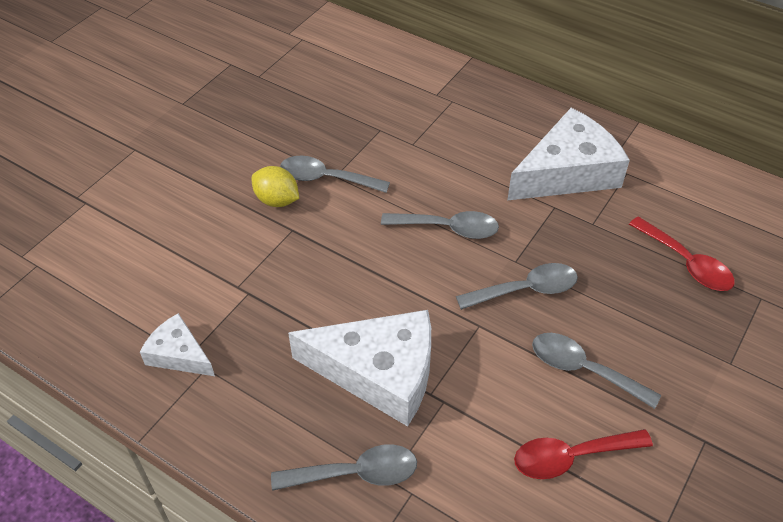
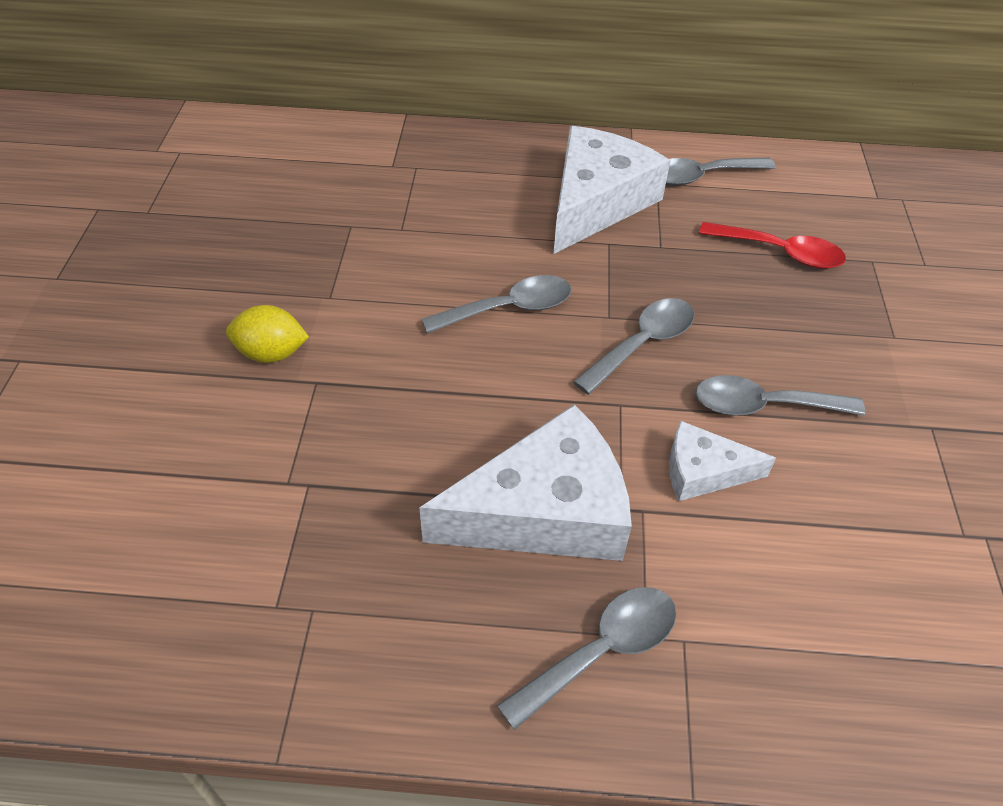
camera: 30 degrees left, 0 degrees up
(179, 354) = (260, 609): white cheese -> white cheese (703, 471)
(326, 178) = (320, 304): grey spoon -> grey spoon (702, 176)
(571, 457) = (822, 508): red spoon -> none

